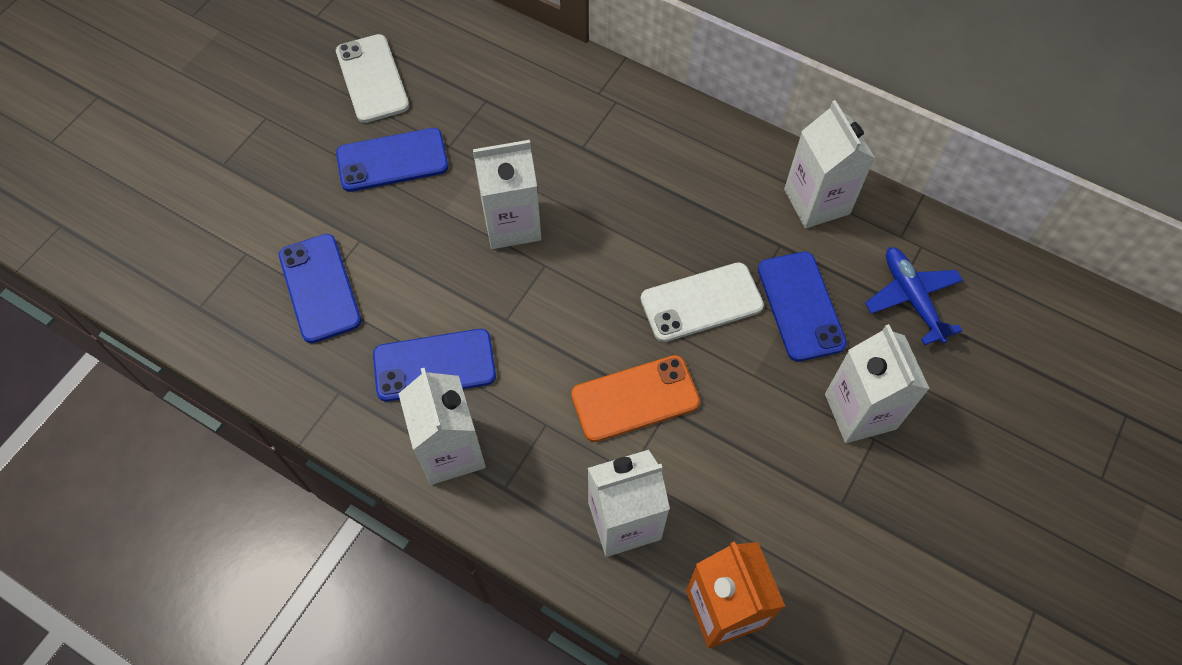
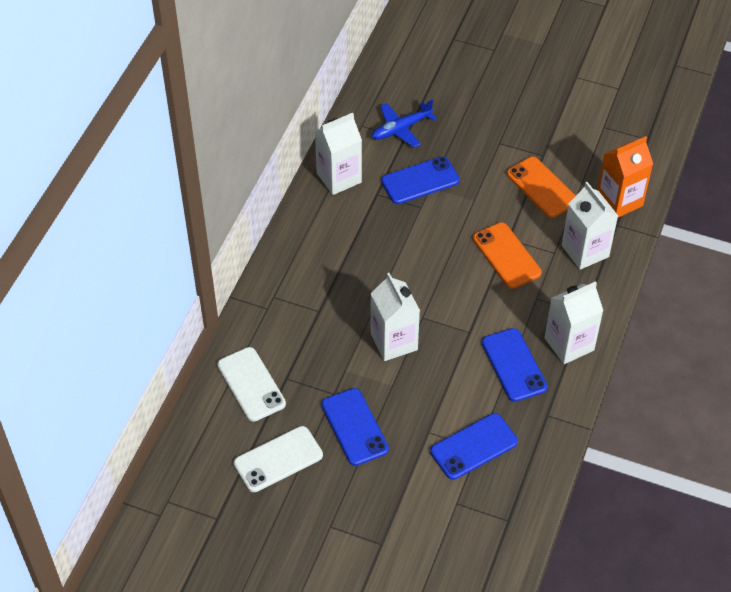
camera: 100 degrees left, 10 degrees down
(701, 302) = (430, 230): white phone -> white phone (251, 384)
(769, 484) = (542, 187): none -> orange phone
(860, 411) = (484, 149): white carton -> none

